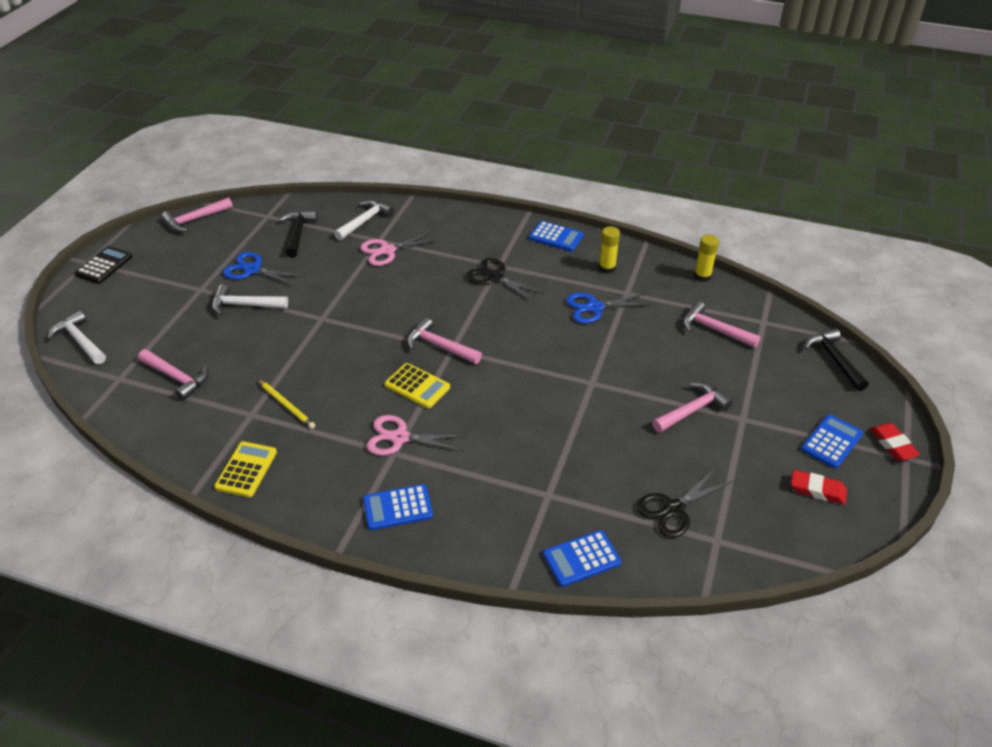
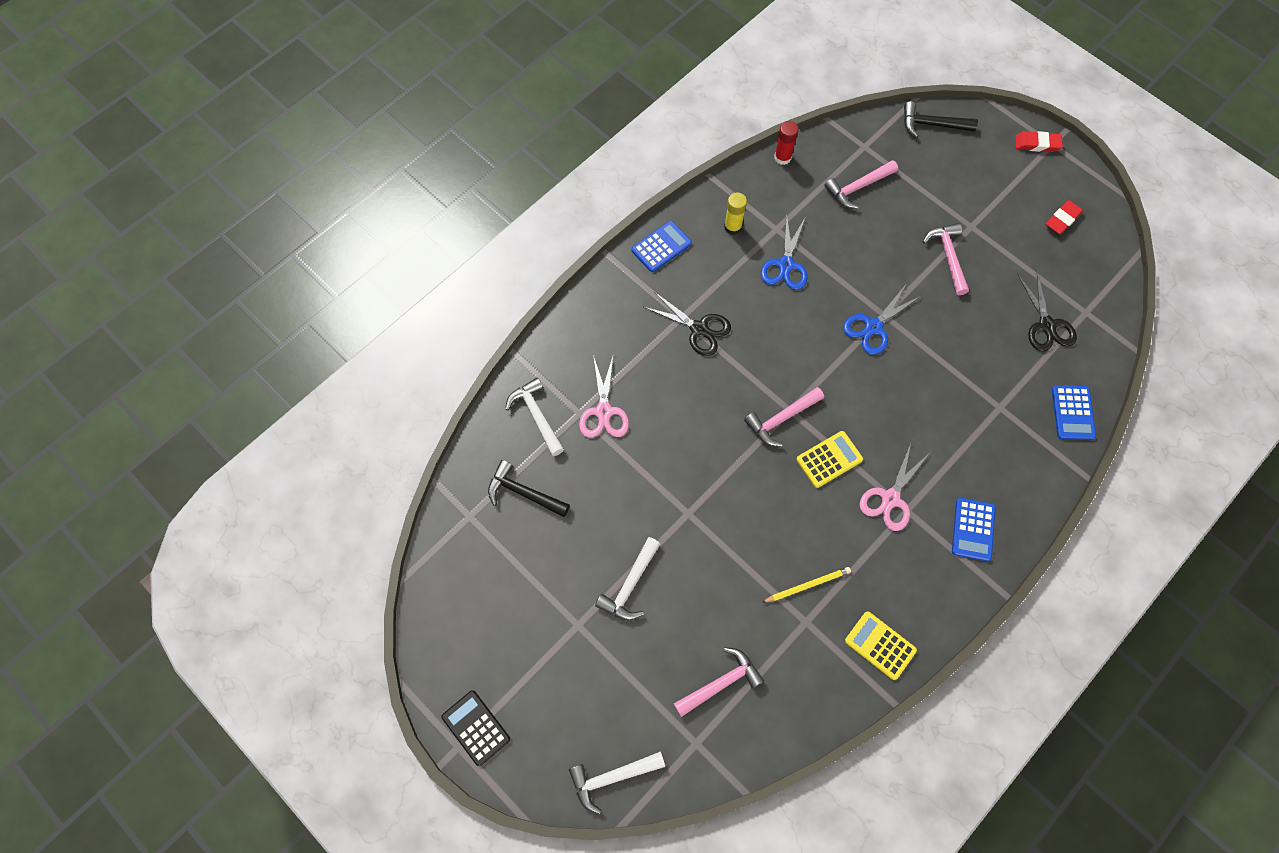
camera: 65 degrees left, 25 degrees up
(195, 220) = (433, 601): pink hammer -> none
(252, 270) = (569, 560): blue scissors -> blue scissors (873, 327)
(494, 277) = (699, 329): black scissors -> black scissors turned 120 degrees counterclockwise
(702, 276) = (782, 157): yellow glue stick -> red glue stick
(831, 442) = (1019, 181): blue calculator -> none

